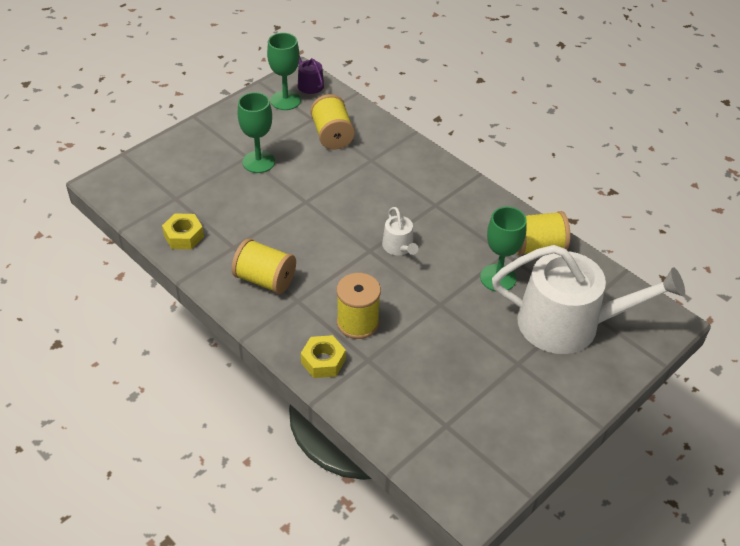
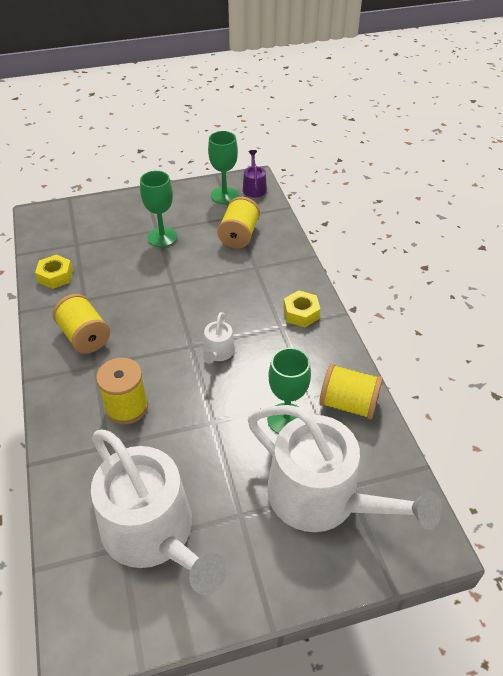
camera: 30 degrees right, 0 degrees up
(323, 361) = (69, 430): yellow nut -> yellow nut (301, 313)
(462, 405) = (153, 533): none -> white watering can

